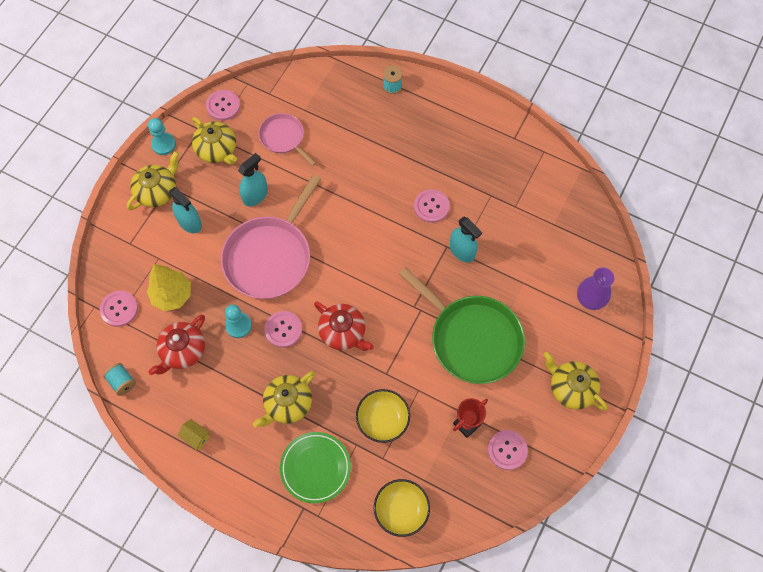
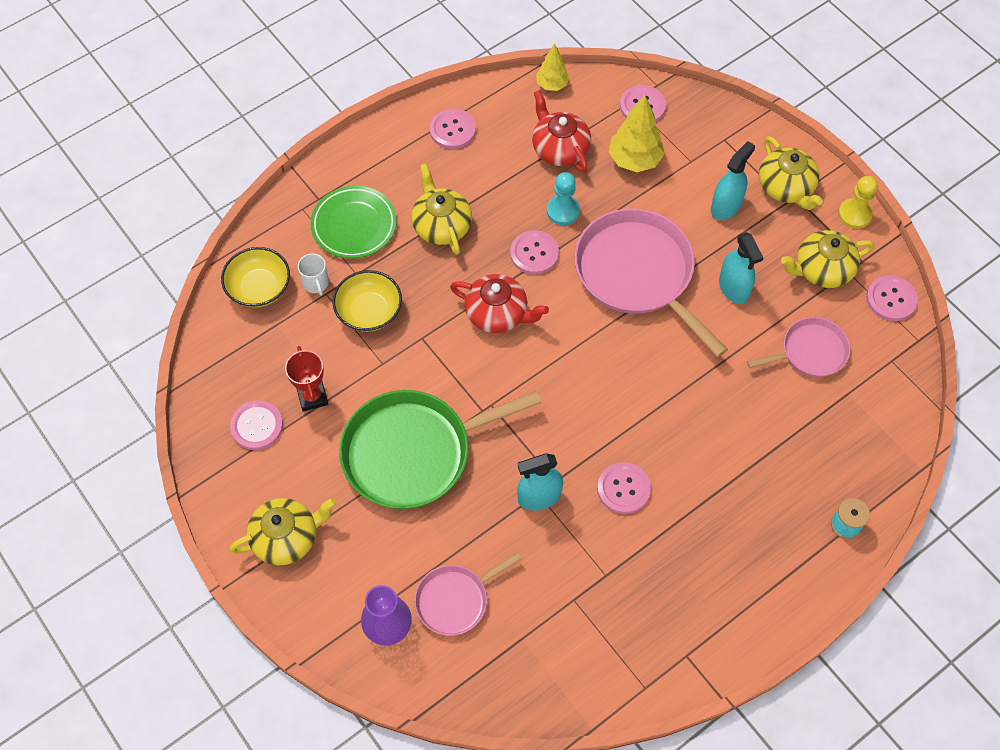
camera: 115 degrees right, 5 degrees down
(122, 382) = (552, 85): turquoise spool -> yellow tree
(163, 144) = (854, 214): turquoise pawn -> yellow pawn
(189, 222) = (726, 206): turquoise spray bottle -> turquoise spray bottle turned 150 degrees clockwise
(196, 437) = (452, 130): yellow house -> pink button
(343, 332) = (498, 313): red teapot -> red teapot turned 135 degrees counterclockwise
(378, 470) = (316, 283): none -> white mug
(552, 269) = (455, 600): none -> pink pan

